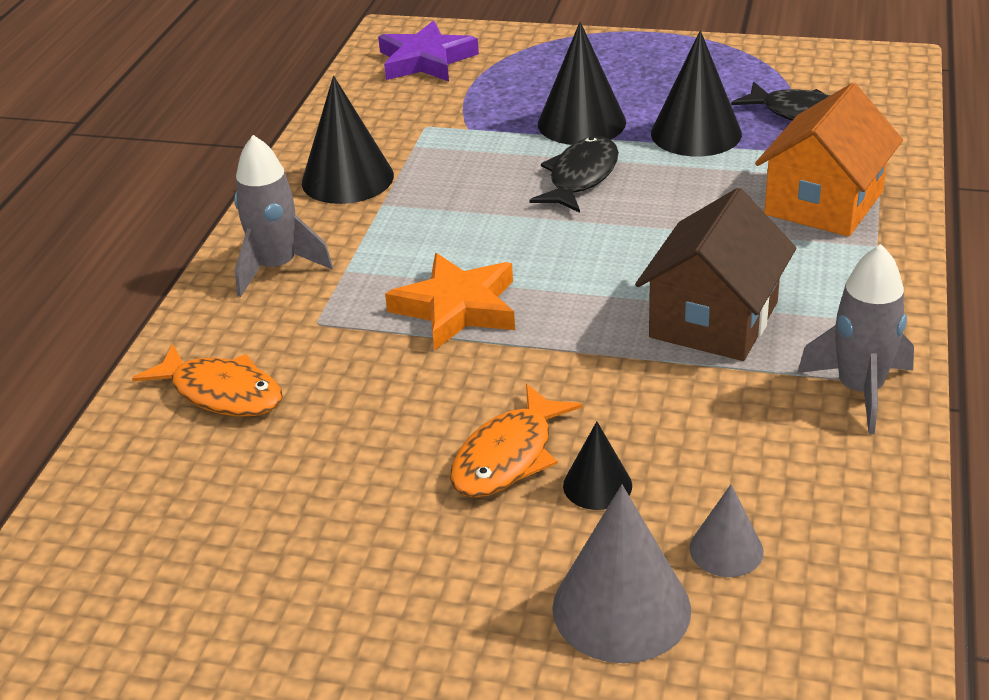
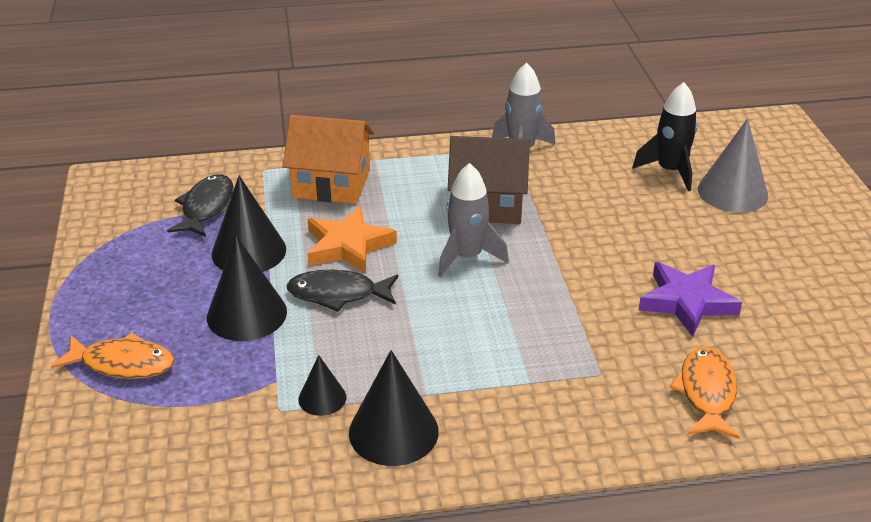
camera: 115 degrees left, 0 degrees up
(277, 268) = (548, 424): grey rocket -> grey rocket (467, 257)
(425, 60) = (133, 457): purple star -> purple star (687, 302)
(457, 308) = (540, 309): orange star -> orange star (348, 246)
(508, 456) = (663, 250): orange fish -> orange fish (122, 364)
(597, 485) = (659, 216): black cone -> black cone (322, 398)
(726, 549) = (670, 171): grey cone -> black rocket

